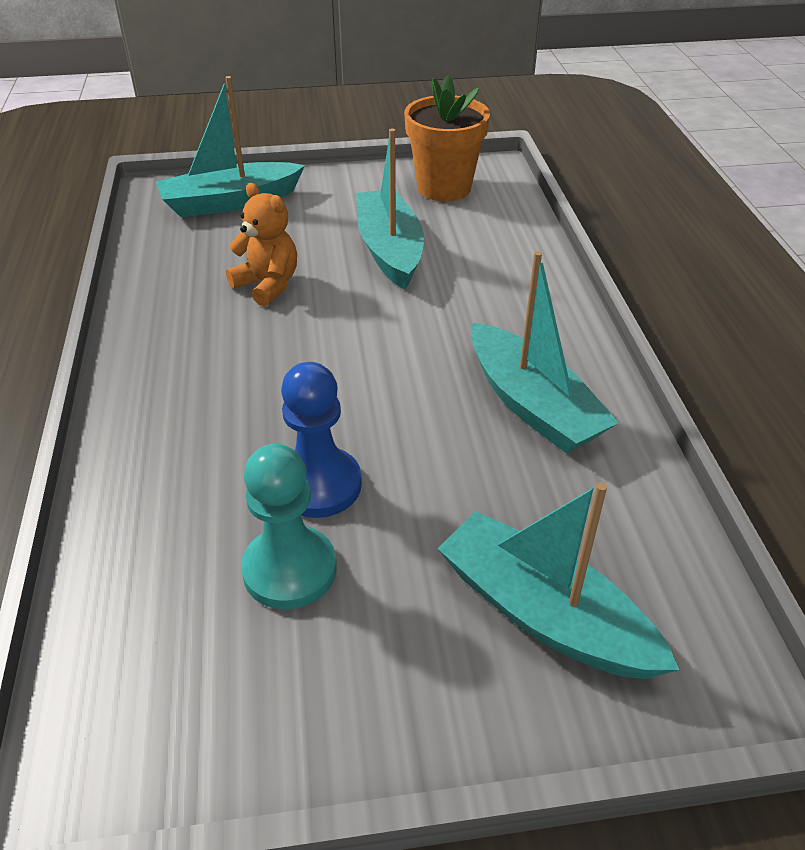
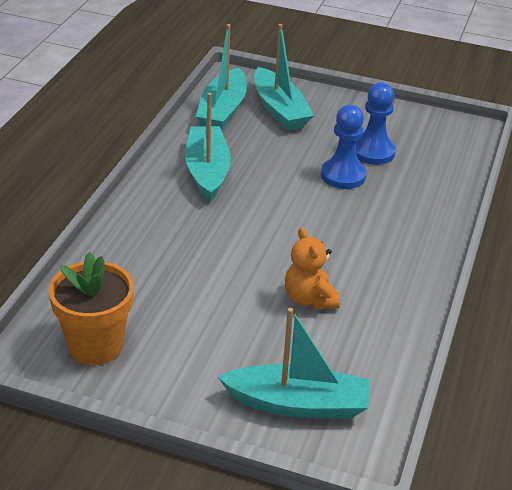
camera: 155 degrees left, 5 degrees down
(290, 569) = (373, 152): turquoise pawn -> blue pawn
(389, 250) = (199, 297): turquoise boat -> turquoise boat (222, 110)

